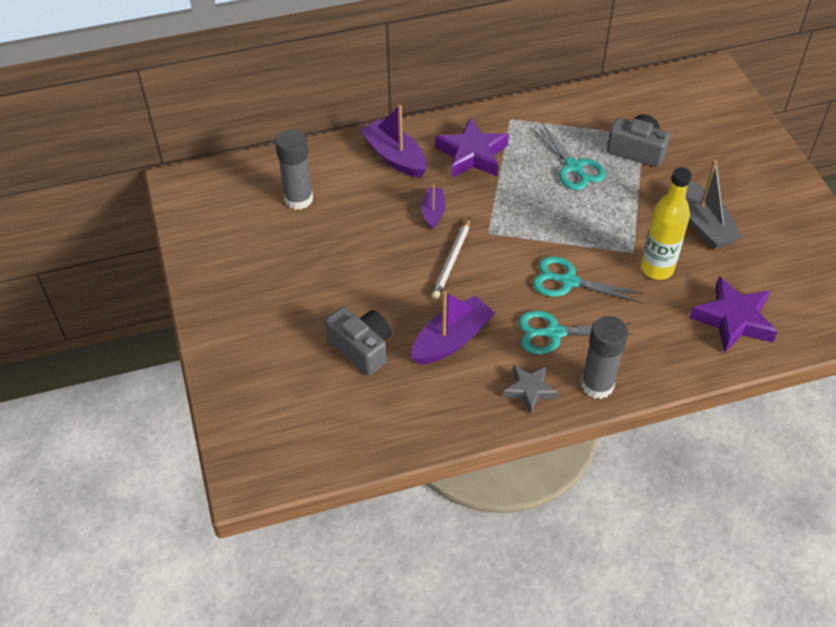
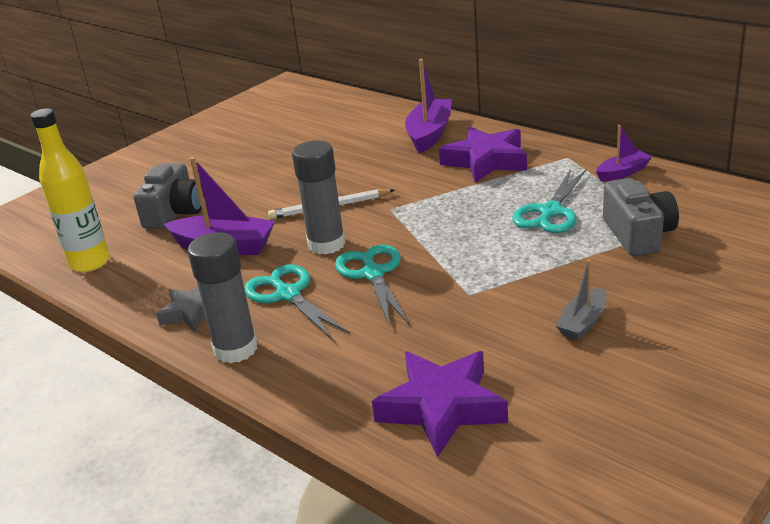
camera: 60 degrees right, 20 degrees down
(298, 199) = (323, 123): grey glue stick -> grey glue stick (326, 244)
(433, 212) = (382, 175): purple boat -> purple boat (622, 173)
(657, 268) = (462, 319): yellow bottle -> yellow bottle (90, 263)
(704, 224) = (583, 323): grey boat -> grey boat, size x0.58

